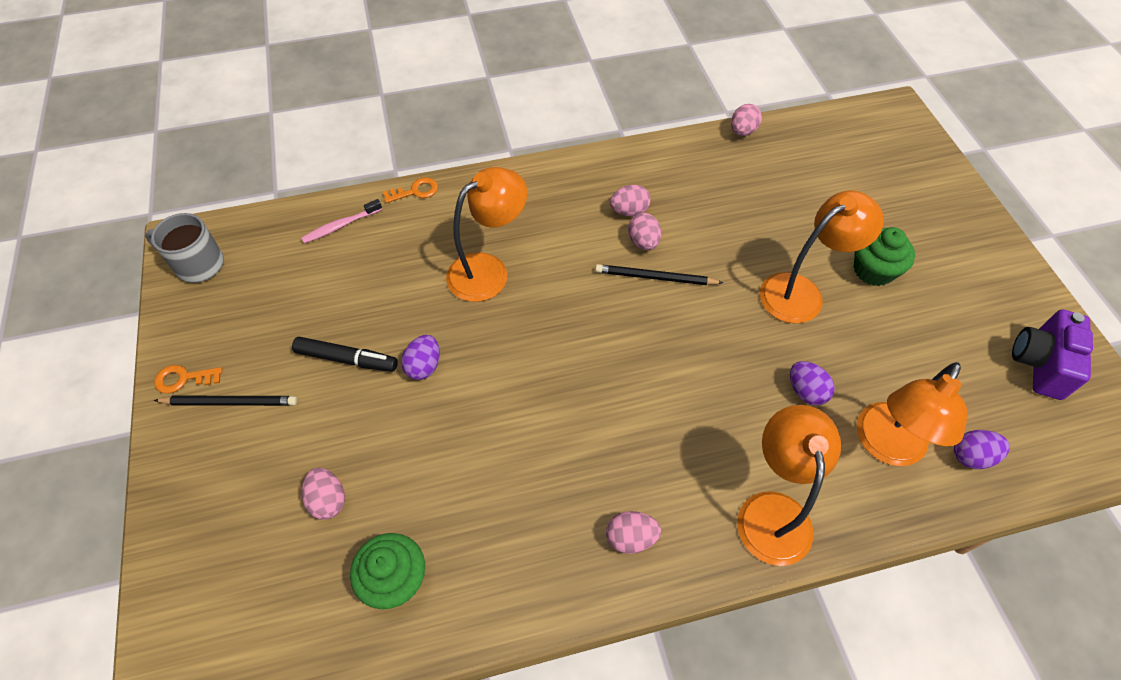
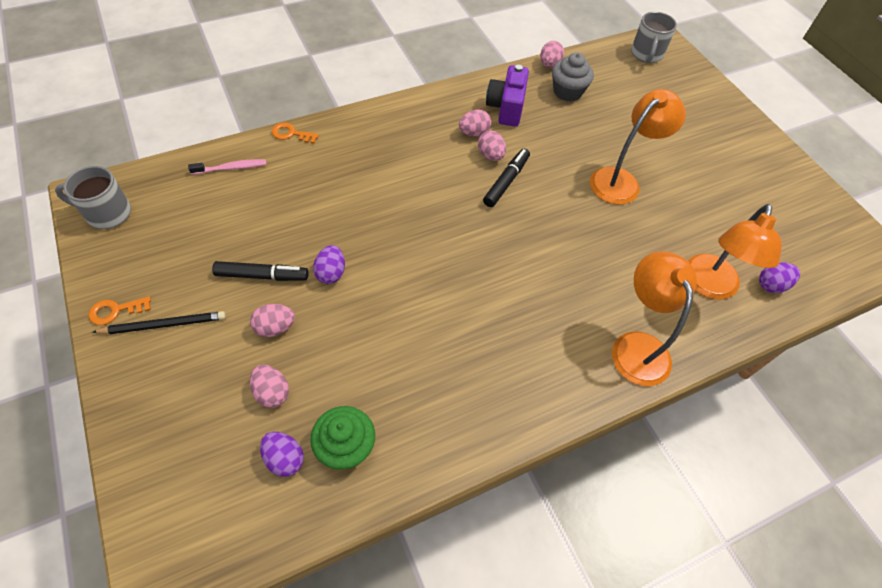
camera: 15 degrees left, 0 degrees up
(340, 226) = (231, 168): pink toothbrush -> pink toothbrush turned 150 degrees counterclockwise
(415, 191) = (291, 134): orange key -> orange key turned 135 degrees counterclockwise
(488, 270) = (368, 191): orange lamp -> none
(630, 538) = (532, 383): pink egg -> pink egg (275, 327)
(655, 277) = (506, 182): black pencil -> black marker
(758, 169) = (567, 91): none -> grey cupcake
(806, 391) = (641, 254): purple egg -> purple egg (284, 459)
(872, 129) = (646, 55): none -> grey mug
(873, 270) = (671, 158): green cupcake -> none
(1039, 364) = (803, 213): purple camera -> purple camera (506, 108)

